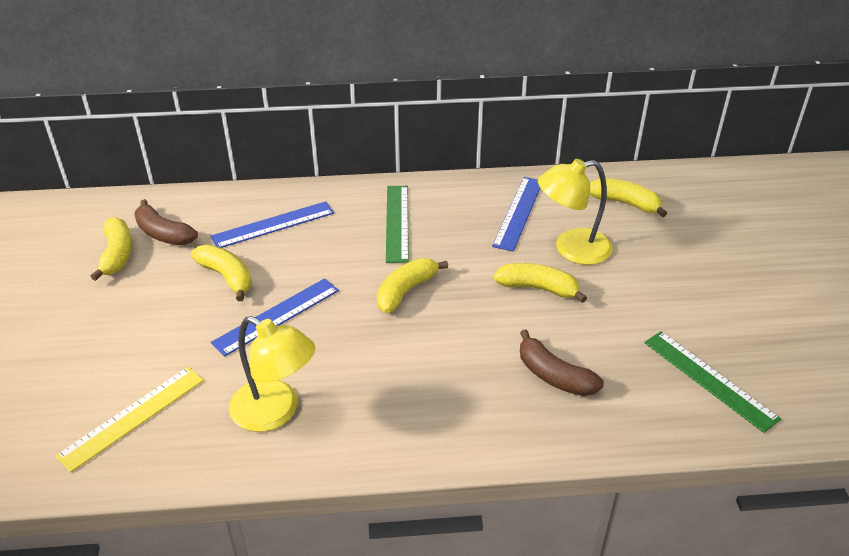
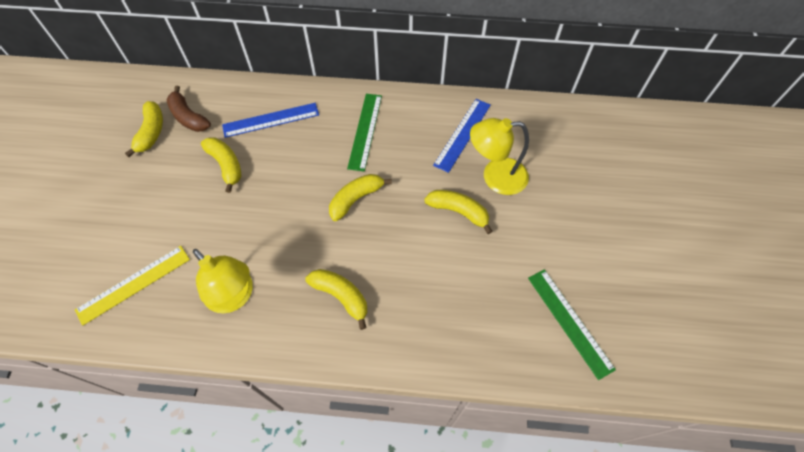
camera: 10 degrees right, 20 degrees up
(277, 316) = (254, 208): blue ruler -> none
(554, 376) = (448, 298): brown banana -> none
(625, 203) = (551, 136): yellow banana -> yellow banana (341, 296)

